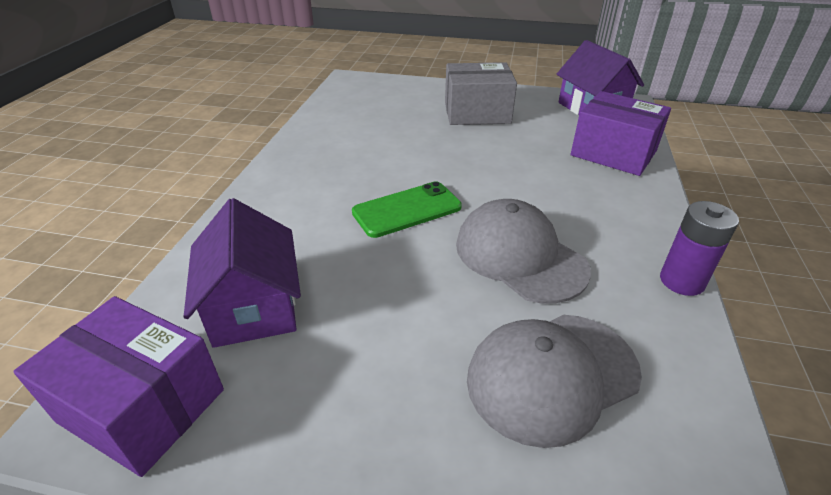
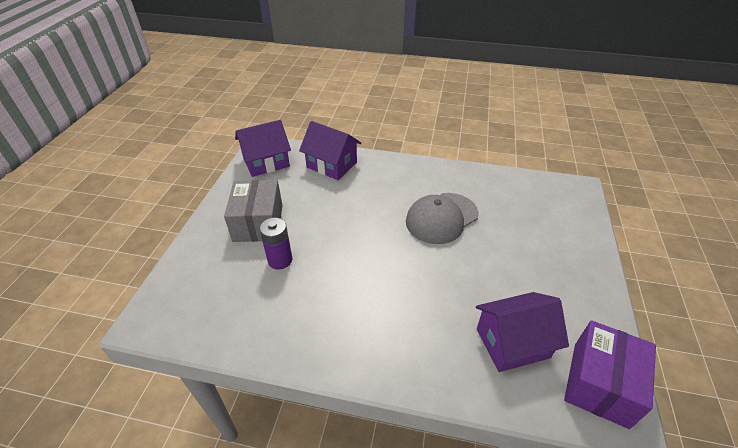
camera: 90 degrees left, 5 degrees up
(407, 210) = (401, 267): green phone -> none
(552, 375) = (521, 217): grey cap -> none
(613, 153) = (332, 165): purple box -> purple house
(681, 281) = (451, 167): purple battery -> purple battery (280, 260)

